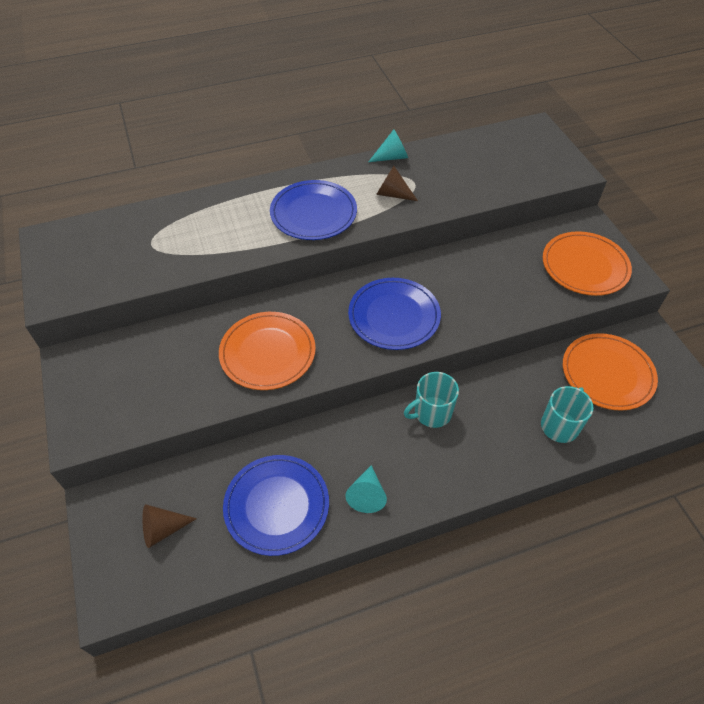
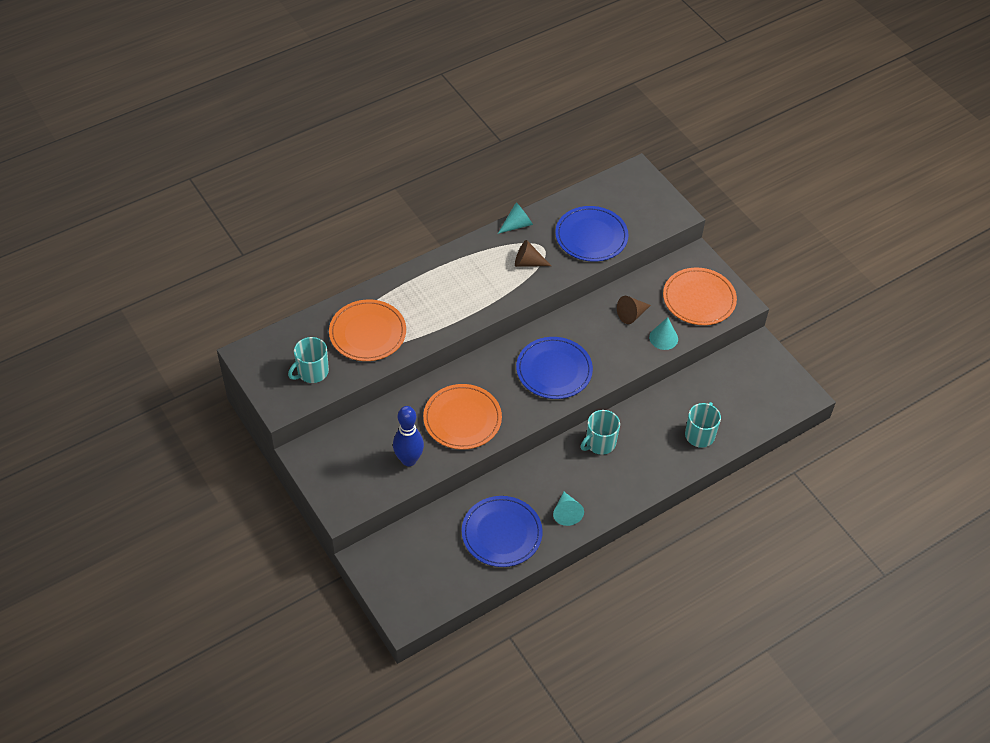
camera: 15 degrees left, 0 degrees up
(106, 267) = (312, 372): none -> turquoise mug
(163, 529) = (423, 566): brown cone -> brown cone (631, 314)
(186, 390) = (409, 460): none -> blue bowling pin
(313, 213) = (466, 292): blue plate -> blue plate (591, 236)
(534, 302) = (663, 338): none -> turquoise cone
(607, 373) = (730, 386): orange plate -> orange plate (367, 333)

